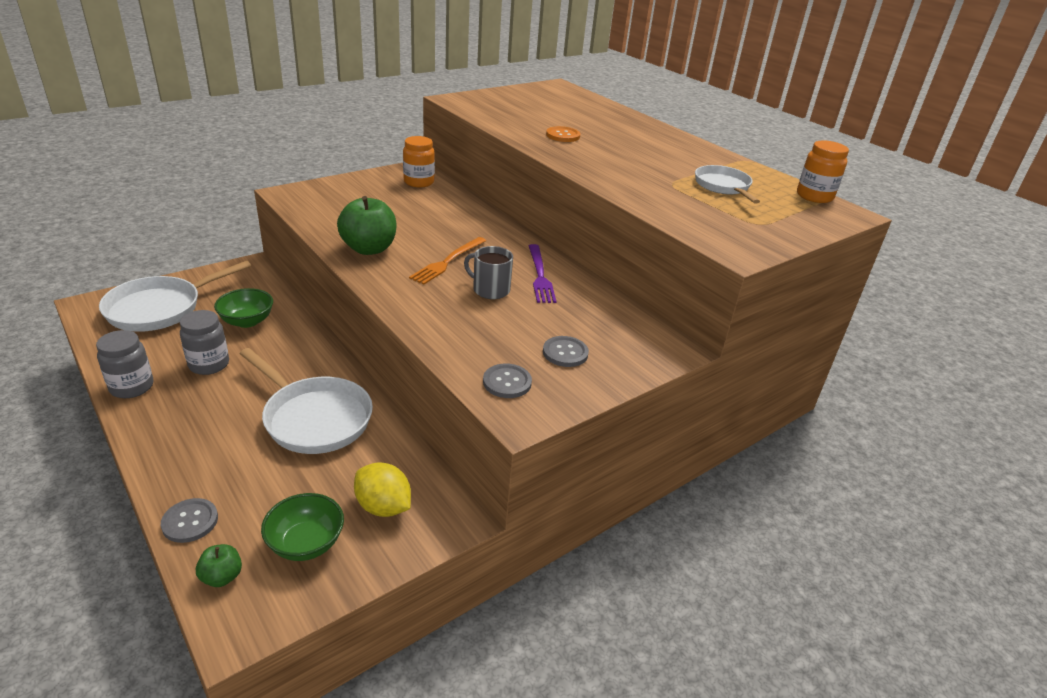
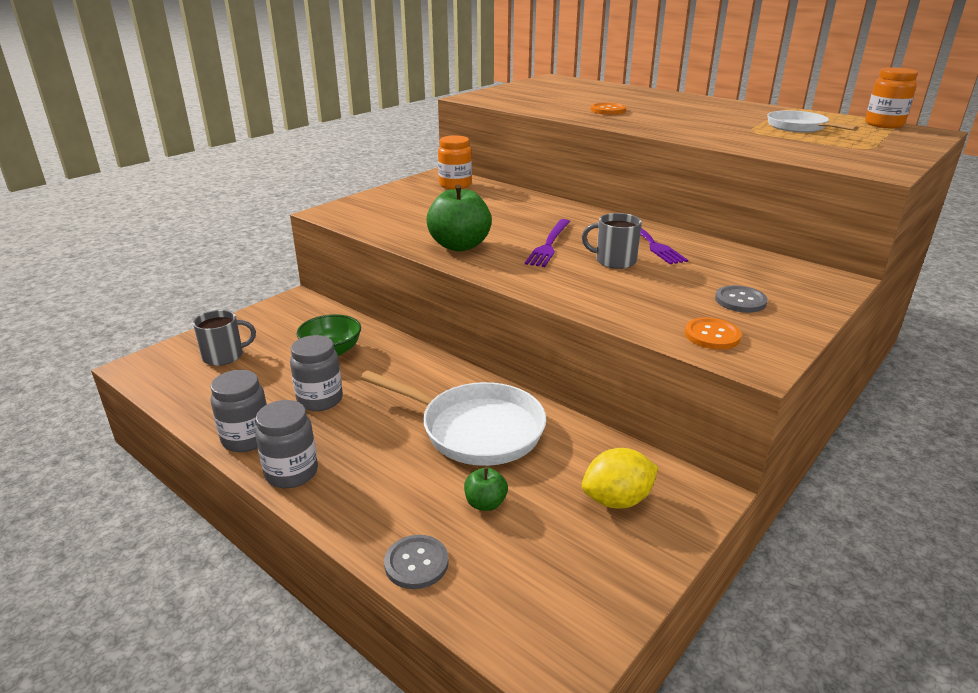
camera: 10 degrees left, 5 degrees down
(147, 424) = (291, 473): none -> grey jar
(160, 308) = (224, 356): white pan -> grey mug
(222, 577) = (497, 613): green apple -> green apple (485, 503)
(306, 543) = (564, 556): green bowl -> none
(383, 507) = (617, 500): yellow lemon -> yellow lemon turned 45 degrees counterclockwise
(448, 262) = (549, 244): orange fork -> purple fork
(507, 382) = (712, 335): grey button -> orange button

